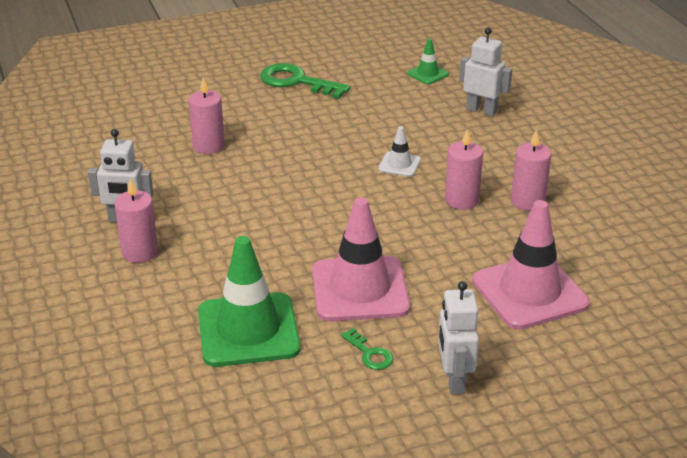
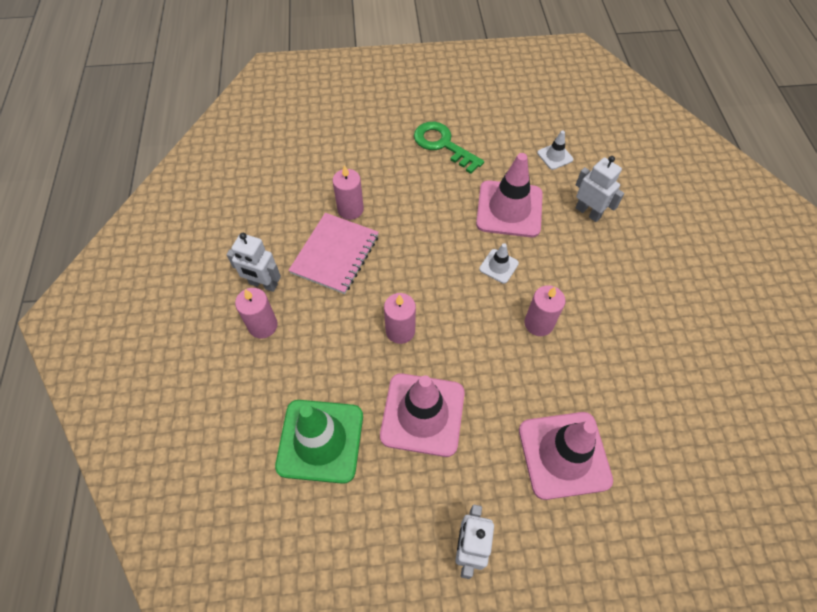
camera: 15 degrees right, 25 degrees up
(205, 183) = (335, 254): none -> pink notebook
(369, 353) = (408, 495): green key -> none
(393, 120) = (509, 209): none -> pink traffic cone
(428, 74) = (555, 156): green traffic cone -> white traffic cone
(528, 201) = (595, 338): pink candle -> pink candle (400, 331)

